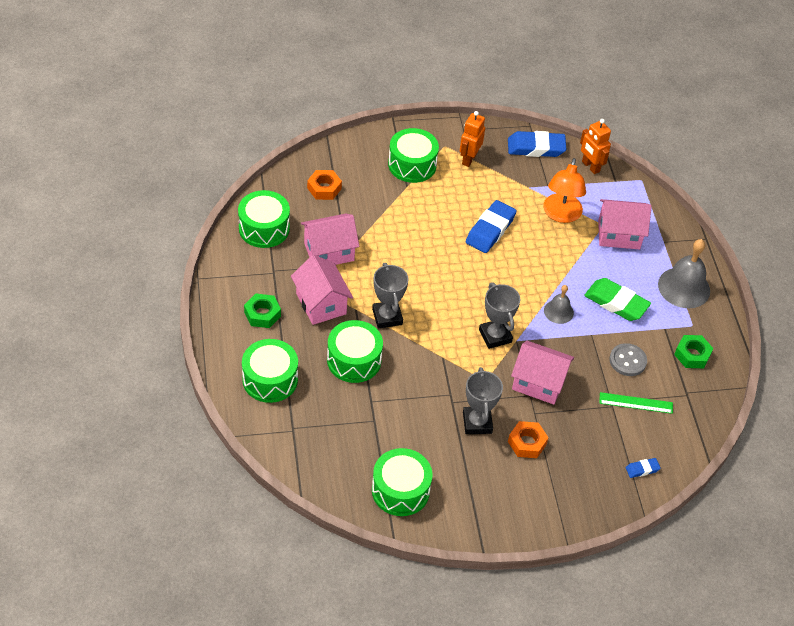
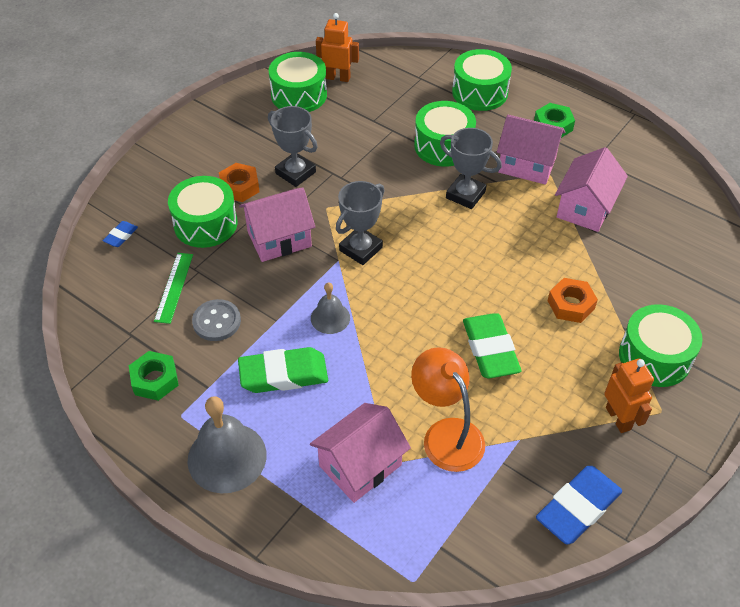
camera: 140 degrees right, 0 degrees up
(264, 228) = (660, 185): green drum -> green drum (205, 224)
(324, 188) = (680, 260): orange nut -> orange nut (571, 305)
(490, 230) = (490, 349): blue eraser -> green eraser
(495, 336) = (360, 249): grey trophy -> grey trophy turned 75 degrees counterclockwise
(590, 166) = (490, 541): orange robot -> orange robot (338, 77)
(636, 403) = (174, 287): green ruler -> green ruler turned 45 degrees counterclockwise

